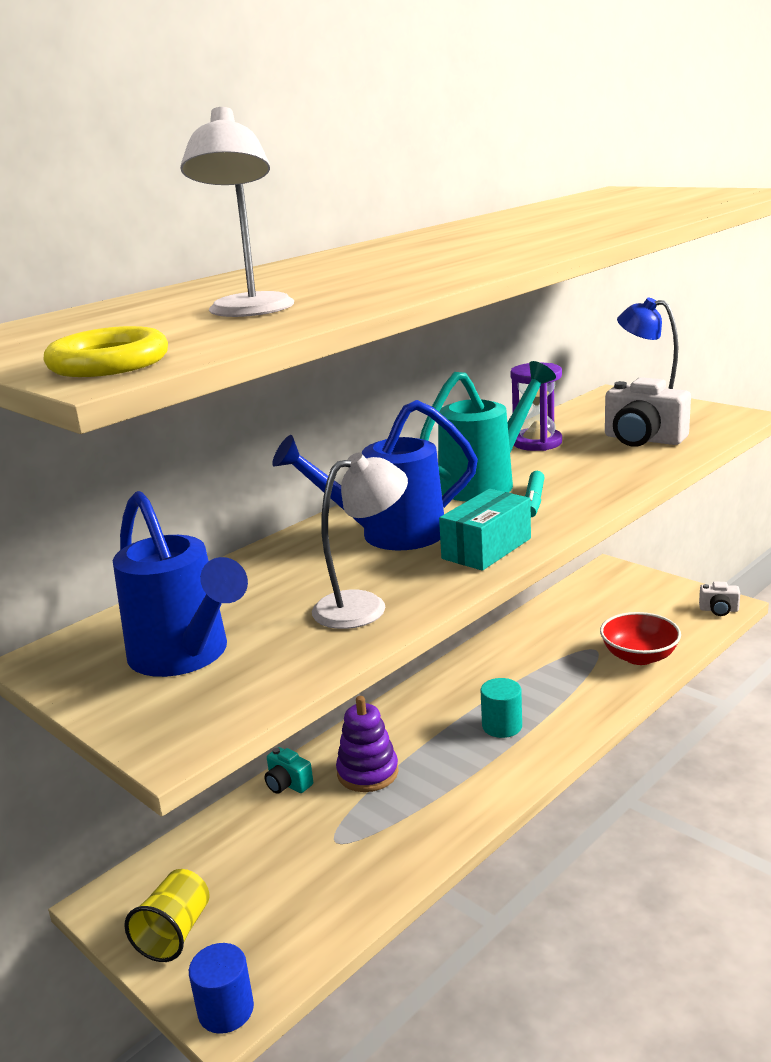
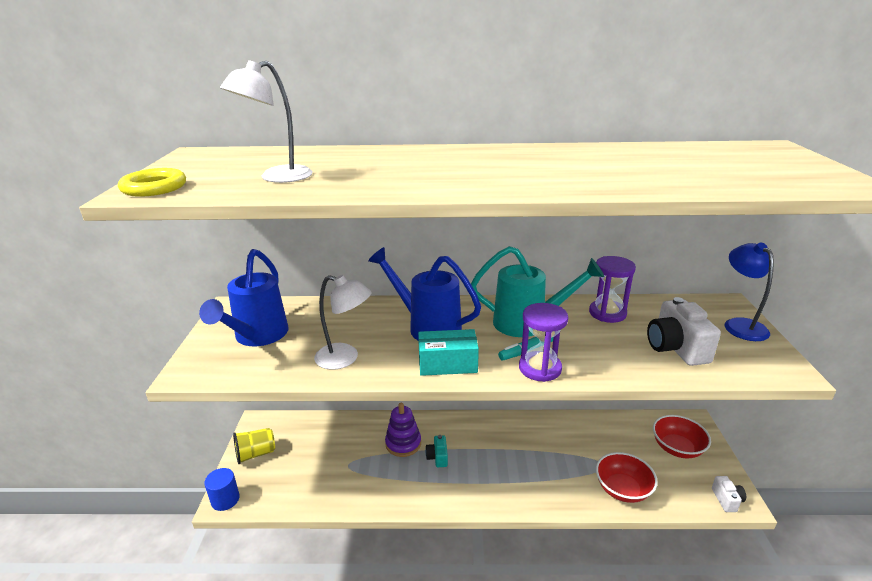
camera: 45 degrees right, 5 degrees up
(288, 784) = (370, 423): turquoise camera -> turquoise camera (437, 457)
(502, 726) = (489, 469): turquoise cylinder -> none
(575, 506) = (540, 368): none -> purple hourglass
(628, 597) = (677, 448): none -> red bowl
(719, 610) = (727, 500): white camera -> white camera turned 150 degrees counterclockwise

